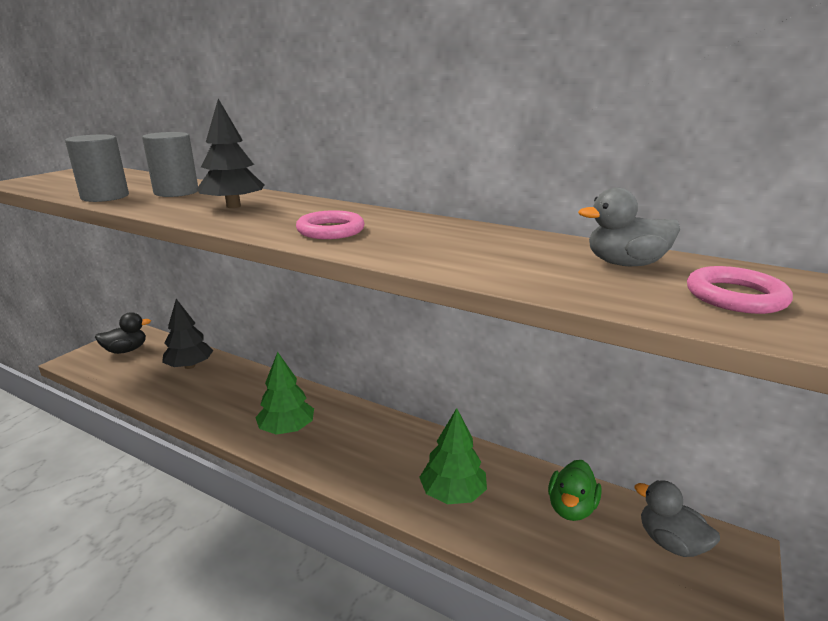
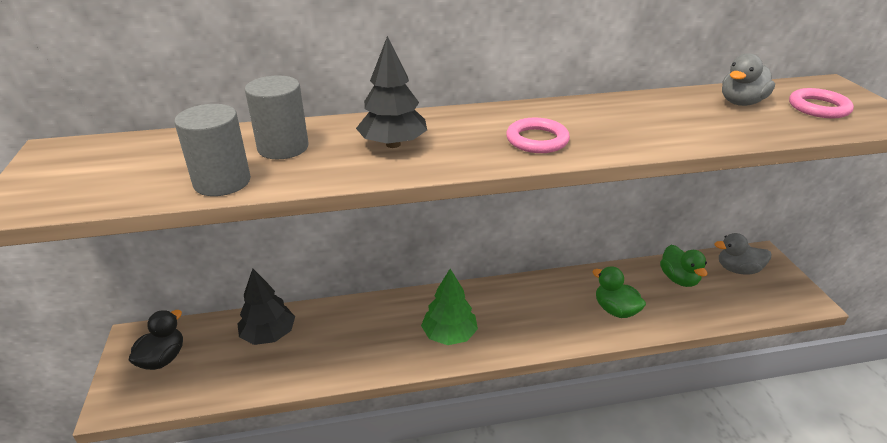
camera: 40 degrees left, 10 degrees up
(452, 493) = (615, 310): green tree -> green duck

